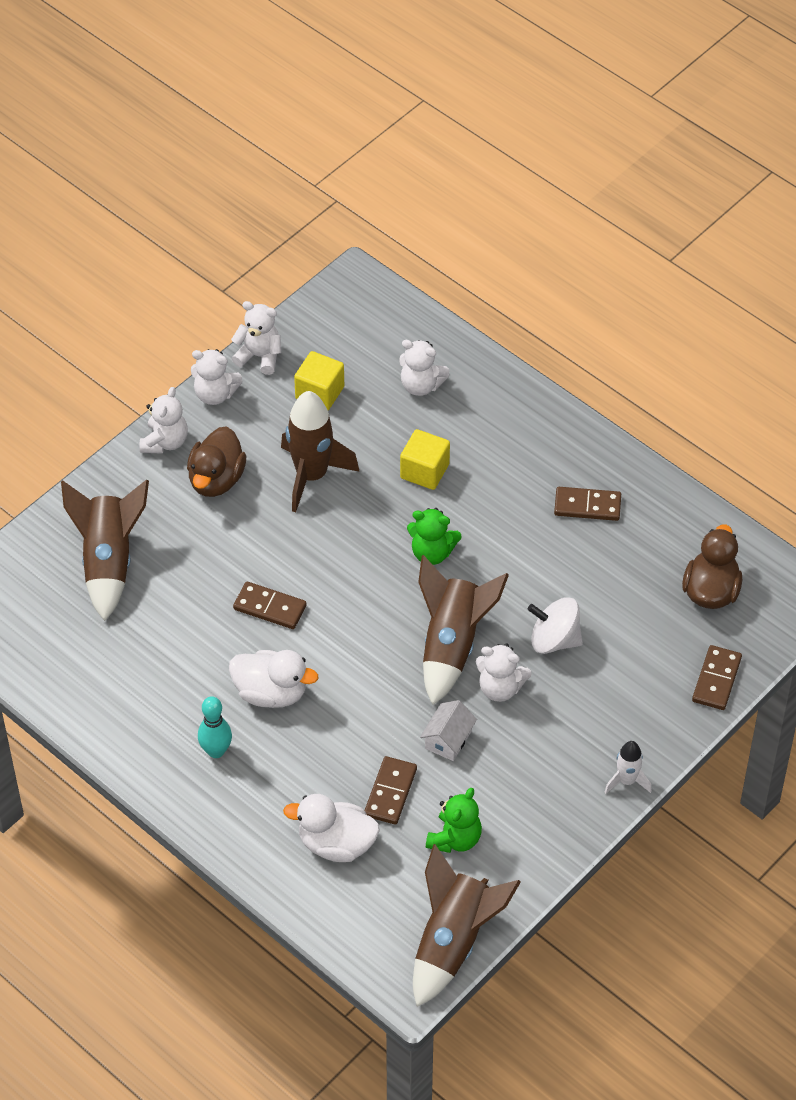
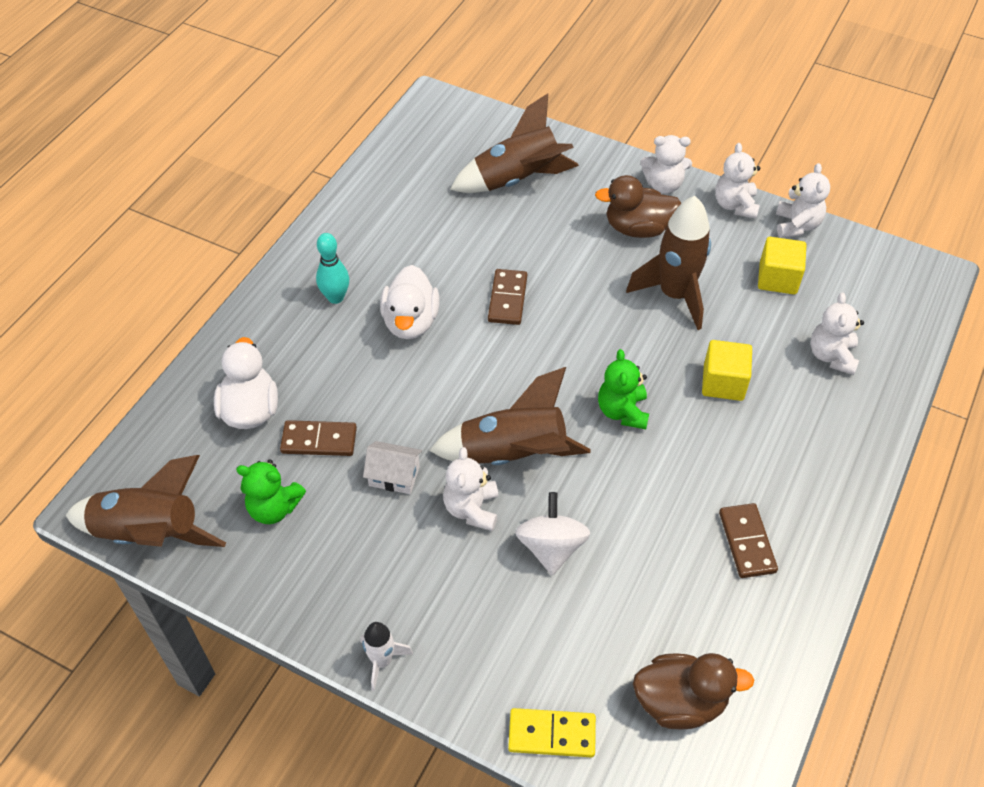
camera: 75 degrees right, 0 degrees up
(716, 679) = (552, 734): brown domino -> yellow domino

